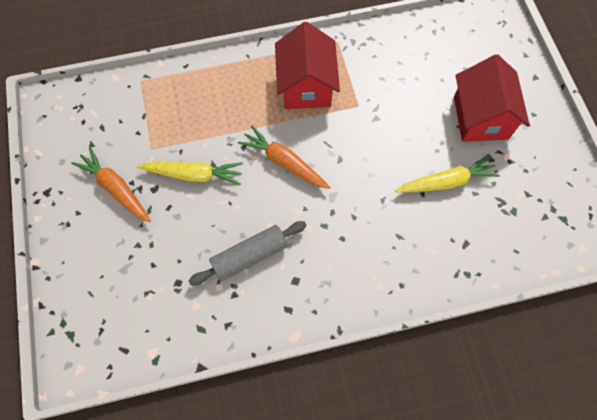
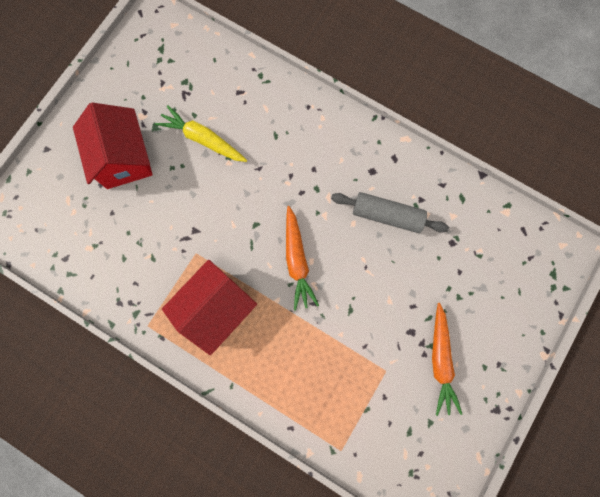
camera: 135 degrees left, 10 degrees up
(194, 175) = (372, 315): yellow carrot -> none
(480, 117) = (123, 158): red house -> red house turned 60 degrees counterclockwise

